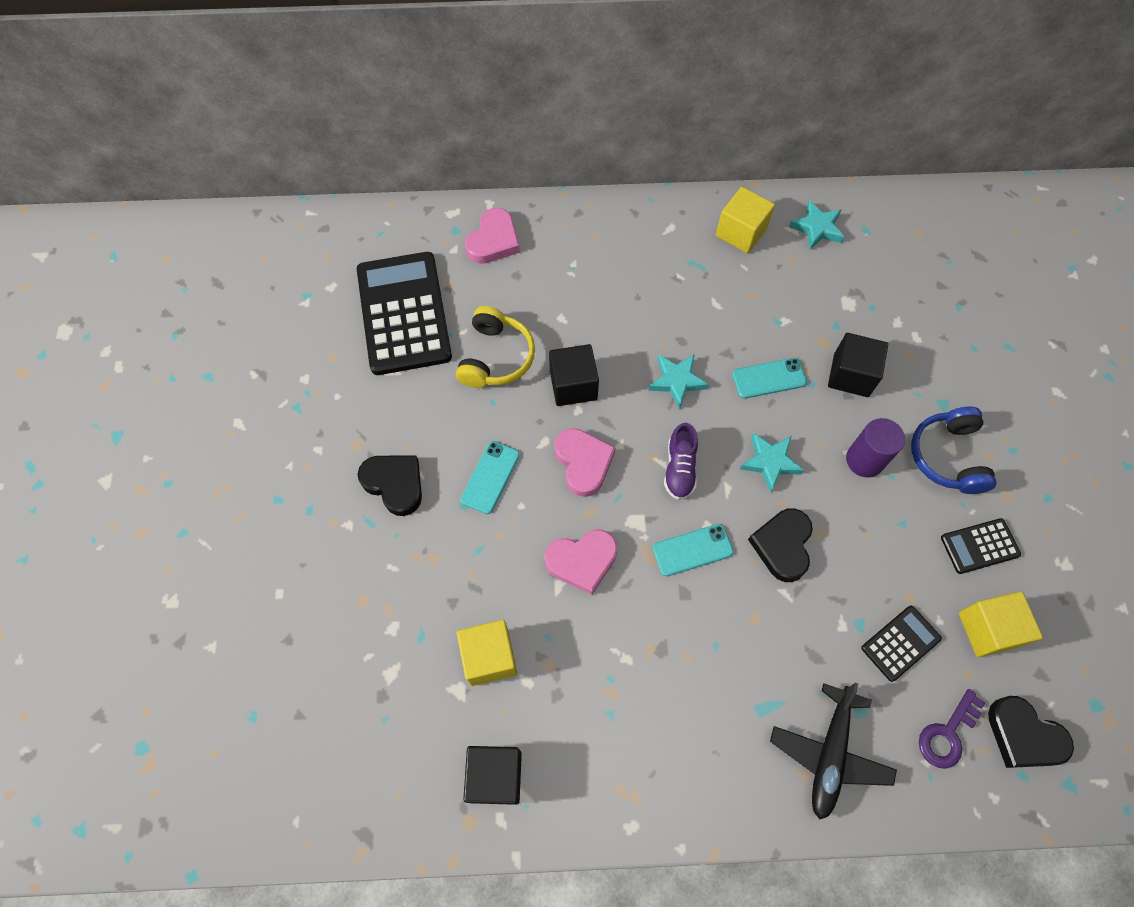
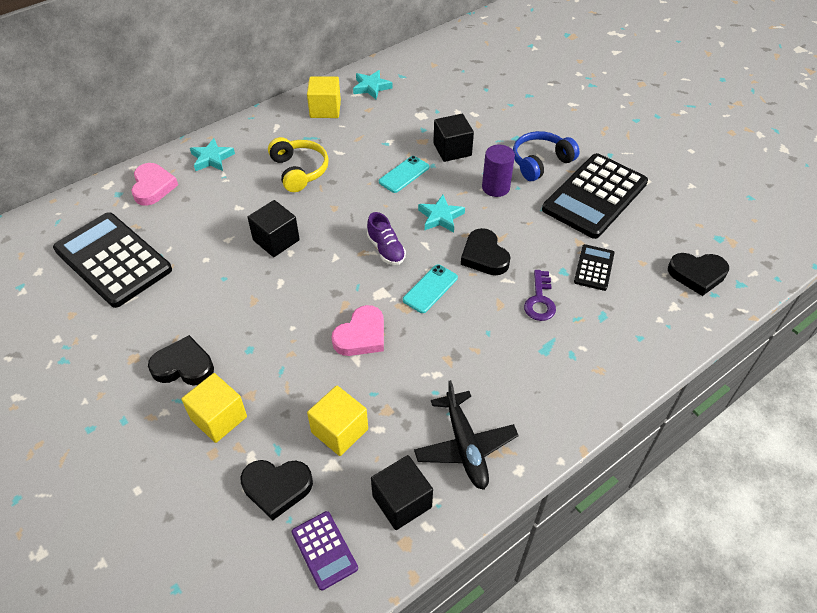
camera: 35 degrees left, 15 degrees down
(394, 678) = (277, 488): none -> black heart
(394, 773) = (324, 550): none -> purple calculator
(490, 477) = (256, 323): turquoise phone -> none
(496, 357) = (206, 251): yellow headphones -> yellow headphones (299, 171)
(583, 463) = (318, 280): pink heart -> none
(677, 381) = (346, 204): turquoise star -> turquoise star (212, 158)
(829, 754) = (603, 349): black plane -> black plane (465, 446)
(947, 456) = (540, 162): blue headphones -> blue headphones turned 90 degrees clockwise
(947, 734) = (658, 298): purple key -> purple key (540, 300)
(979, 546) = (594, 196): black calculator -> black calculator, size x2.13
(988, 629) = (634, 234): yellow cube -> yellow cube (219, 418)

